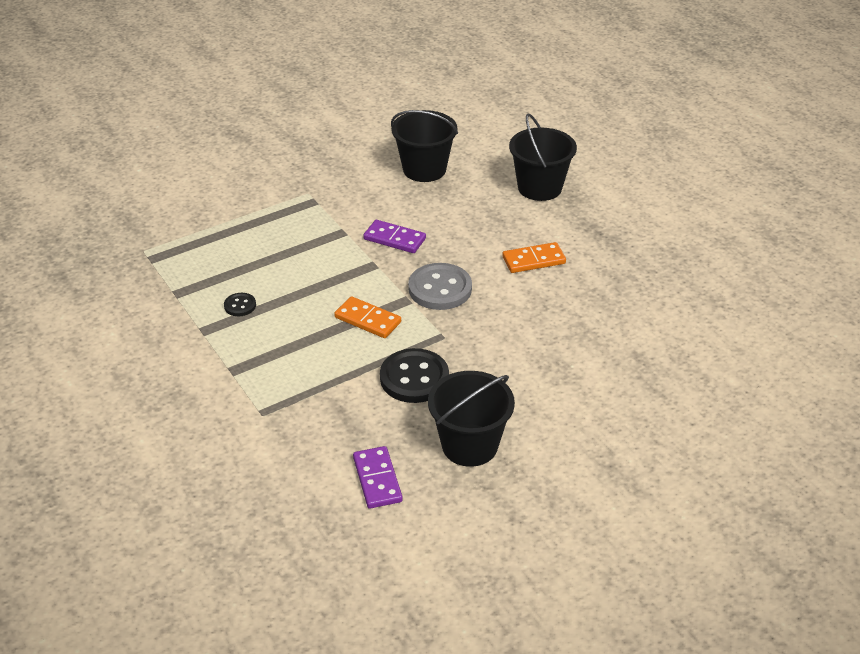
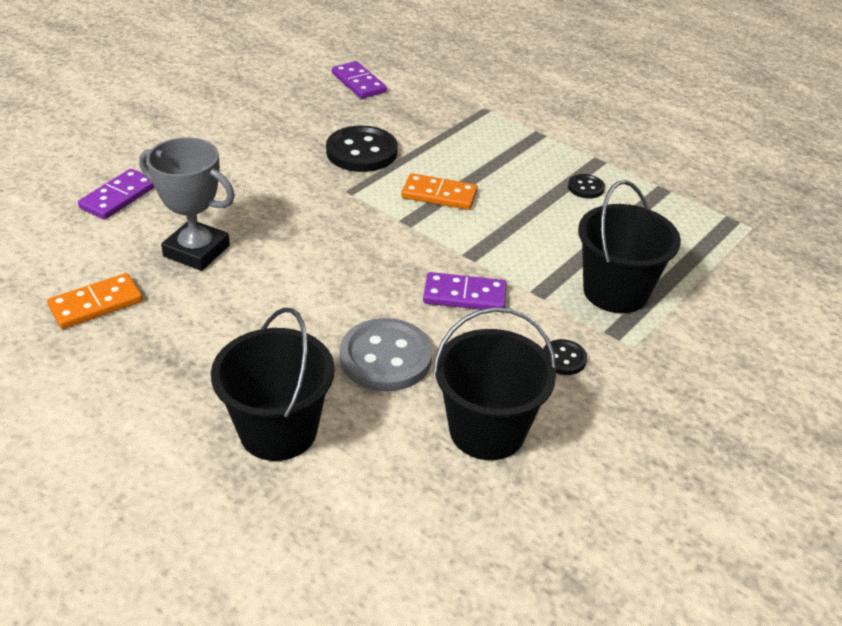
camera: 160 degrees right, 0 degrees up
(356, 194) = (563, 358): none -> black button
(440, 289) = (374, 240): grey button -> grey button (385, 357)
(469, 445) = (288, 112): black bucket -> black bucket (615, 292)
(533, 260) = (263, 298): orange domino -> orange domino (96, 304)
(577, 303) = (197, 251): none -> grey trophy
(641, 364) = (119, 197): none -> purple domino

